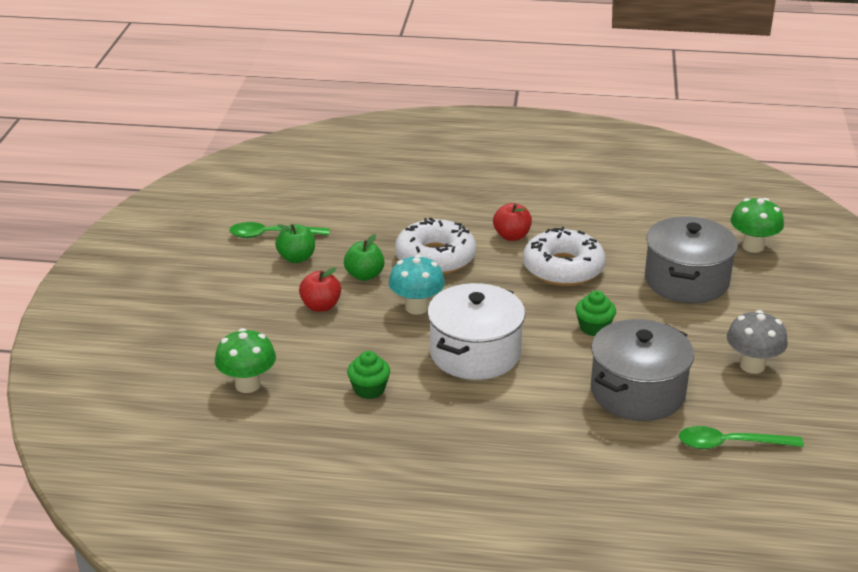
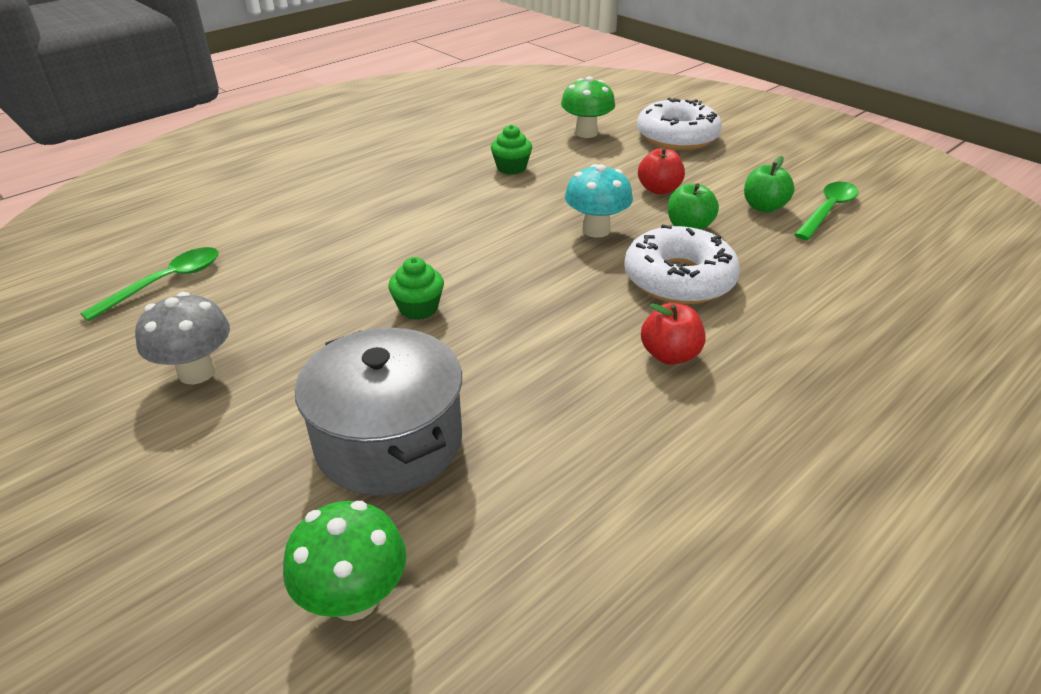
camera: 130 degrees right, 5 degrees up
(475, 353) = (485, 227): white pot -> none
(563, 268) = (550, 354): white donut -> white donut (677, 137)
(637, 392) = (300, 276): grey pot -> none

